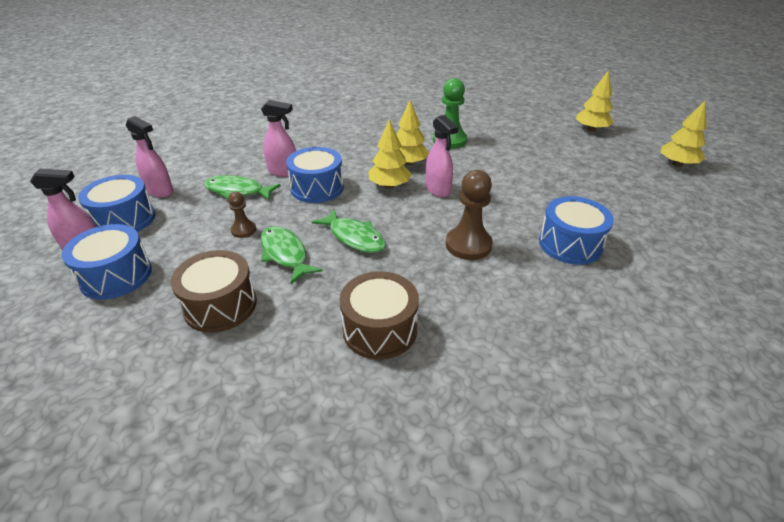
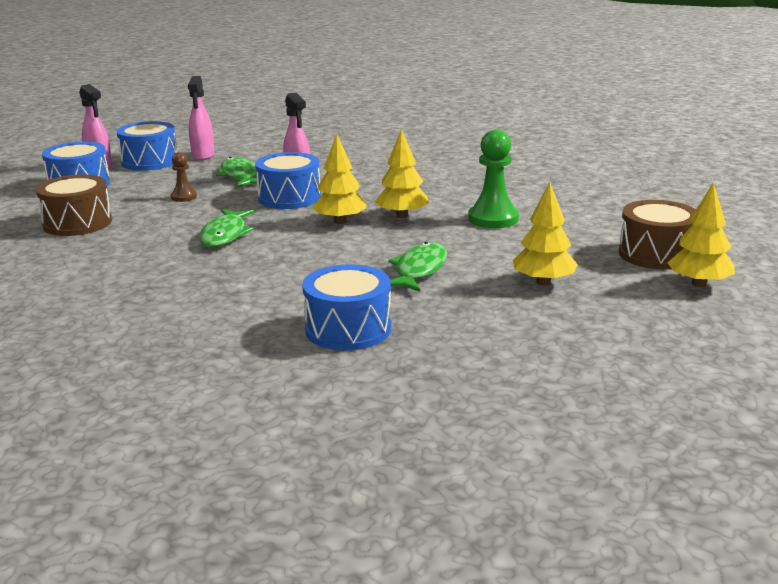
camera: 55 degrees right, 15 degrees down
(285, 254) = (167, 220): green fish -> green fish (419, 270)
(379, 329) = (101, 281): brown drum -> brown drum (656, 254)
(438, 190) = (366, 242): pink spray bottle -> none
(468, 245) = (276, 281): brown pawn -> none
(677, 164) = (699, 361): yellow tree -> yellow tree (543, 282)

